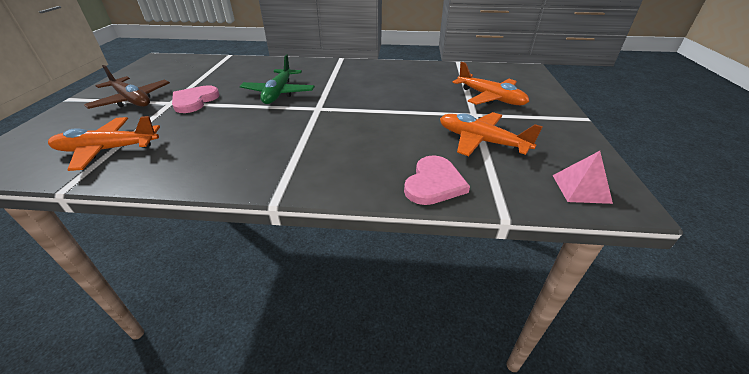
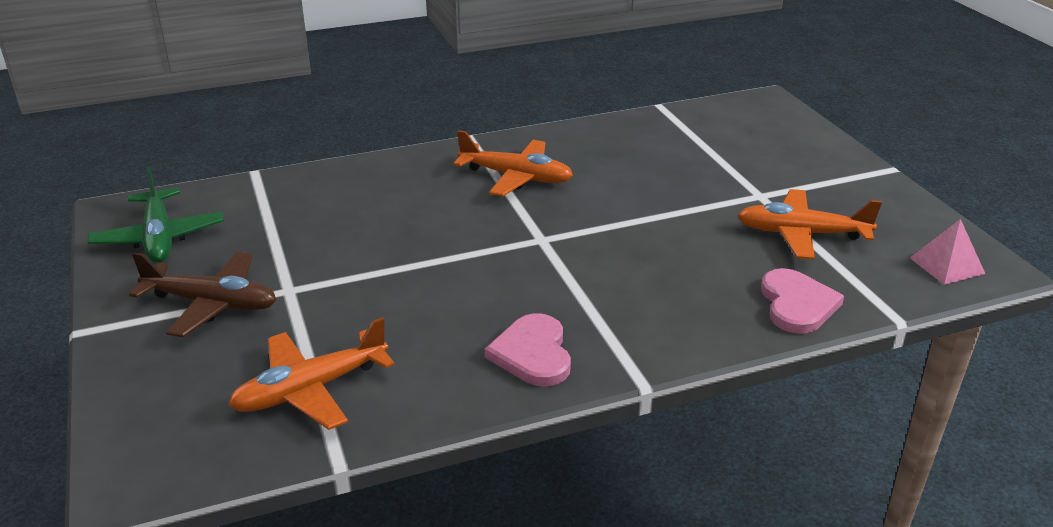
camera: 25 degrees left, 5 degrees down
(194, 101) = (327, 276): pink heart -> pink heart (532, 353)
(278, 93) = (449, 228): green plane -> green plane (159, 237)
(490, 98) = (758, 163): orange plane -> orange plane (516, 177)

